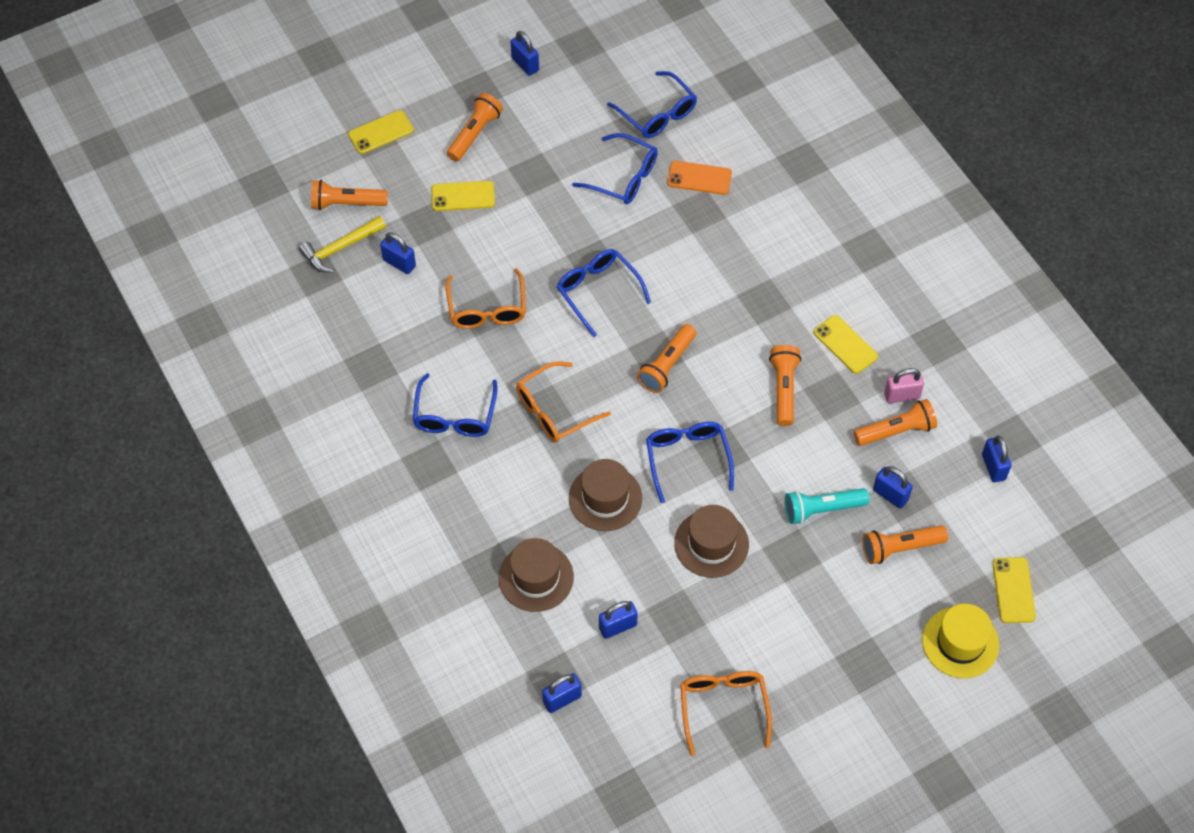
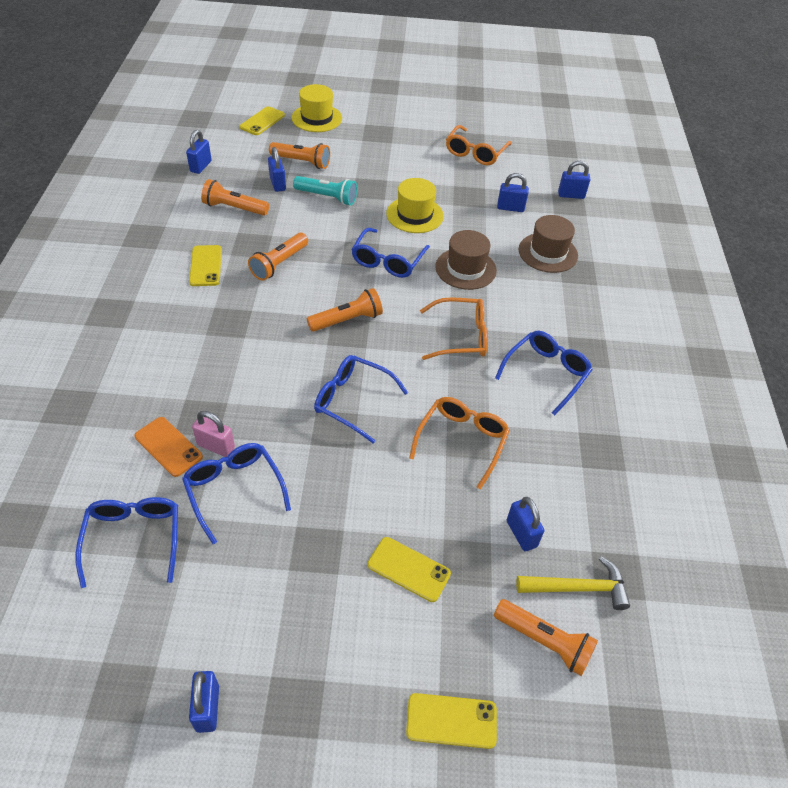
camera: 150 degrees left, 10 degrees down
(475, 134) = (341, 642): orange flashlight -> none
(598, 292) = (352, 401): blue glasses -> blue glasses turned 120 degrees clockwise
(711, 544) = (414, 215): brown hat -> yellow hat
(901, 395) = (207, 222): pink padlock -> pink padlock (216, 446)

